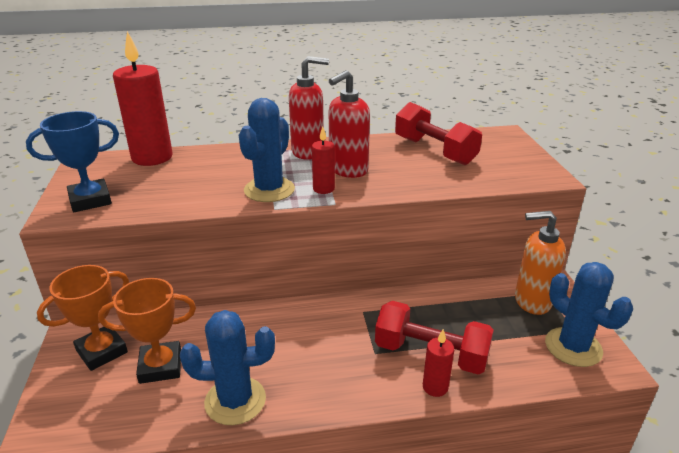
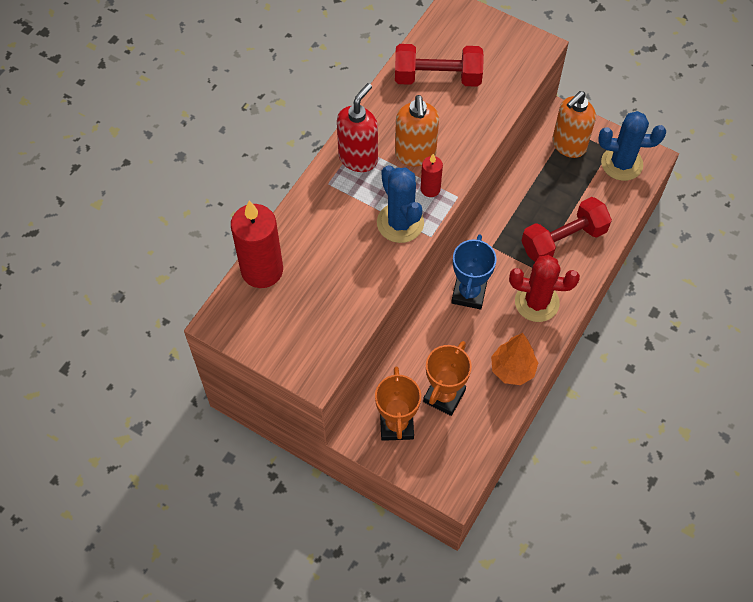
camera: 50 degrees left, 30 degrees up
(90, 200) = (308, 345): blue trophy -> blue trophy (469, 293)
(235, 401) = (512, 370): blue cactus -> orange tree
(337, 374) = (536, 302): none -> red cactus
(348, 170) = (415, 154): red soap dispenser -> orange soap dispenser
(435, 387) = (590, 260): red candle -> none

